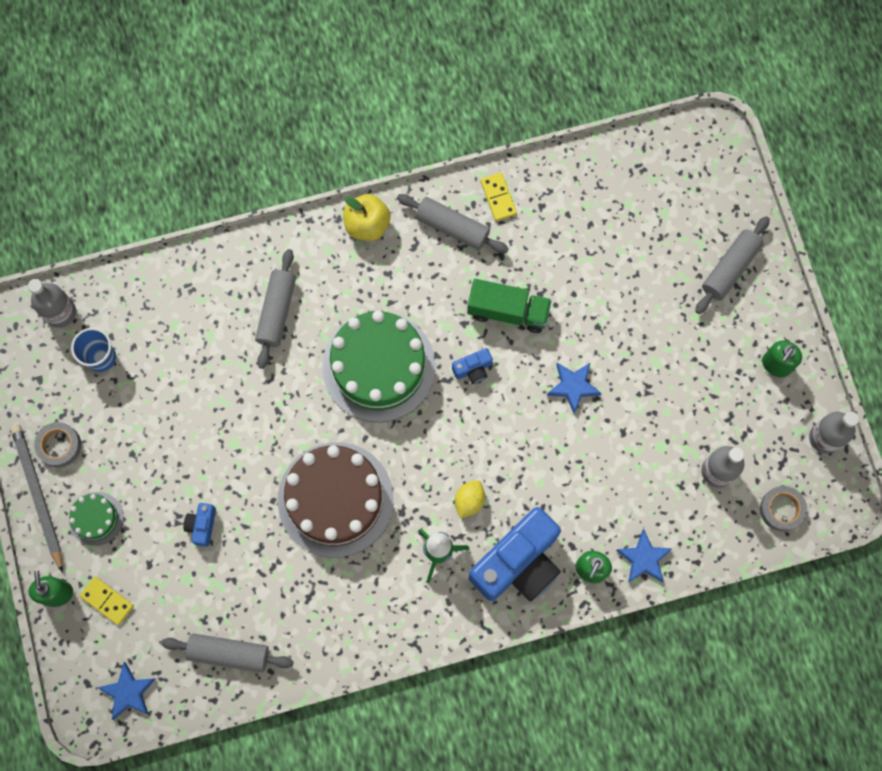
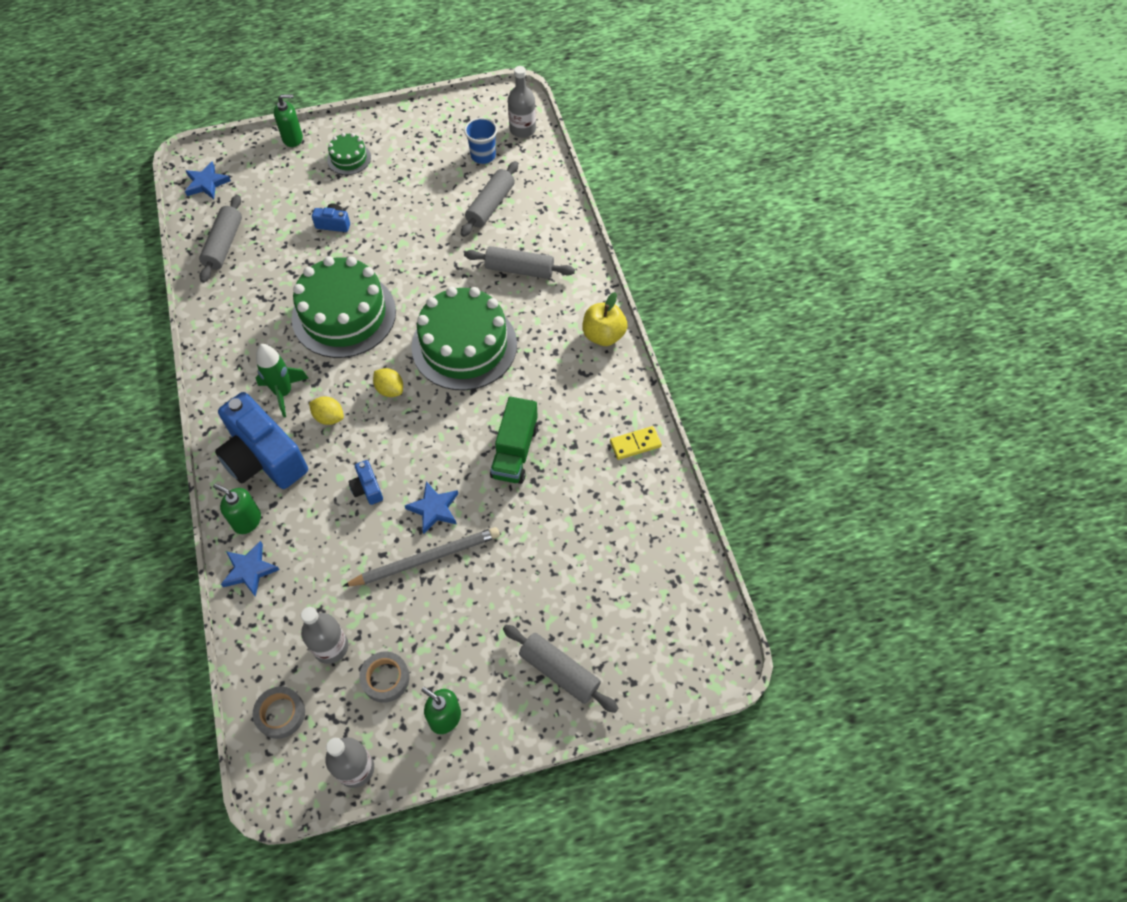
camera: 90 degrees right, 15 degrees down
(38, 495) = (372, 124): grey pencil -> grey pencil (426, 559)
(59, 446) = (411, 134): grey tape -> grey tape (385, 678)
(107, 601) = (281, 168): yellow domino -> none
(335, 499) = (344, 315): brown cake -> green cake
(434, 440) = (390, 389): none -> yellow lemon
(452, 227) = (602, 404): grey rolling pin -> grey rolling pin (490, 205)
(473, 369) = (457, 421): blue camera -> blue camera (367, 488)

